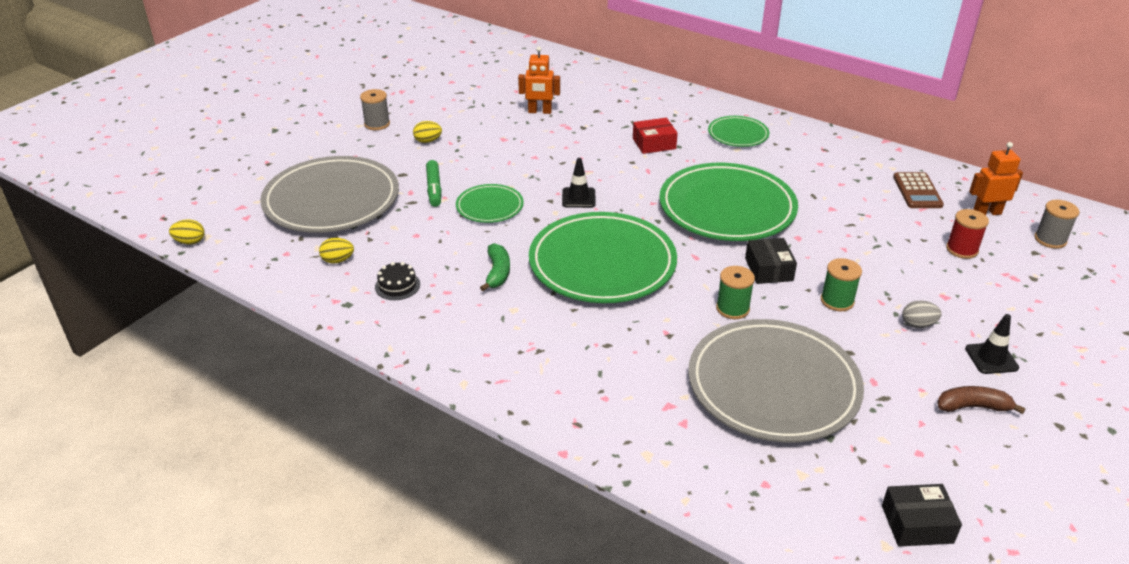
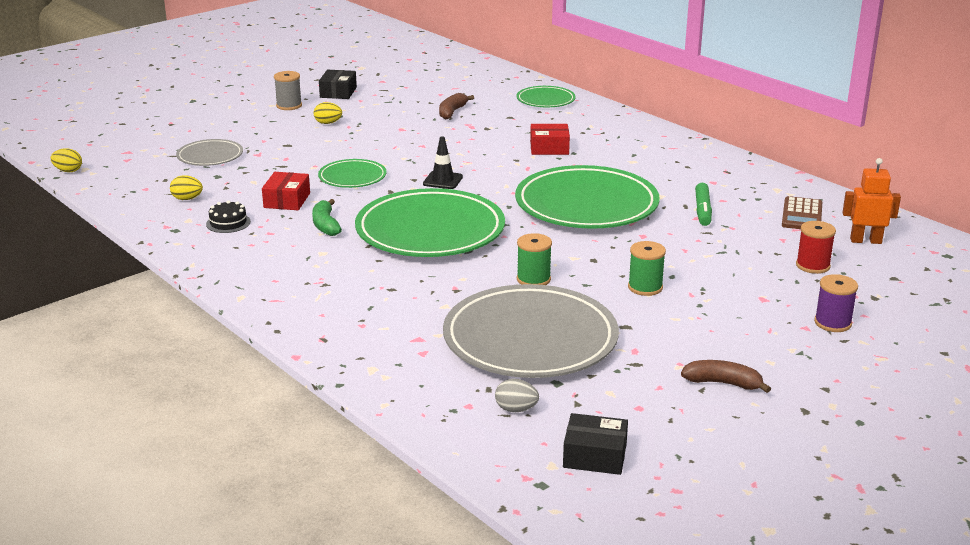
camera: 15 degrees right, 10 degrees down
(331, 200) = (210, 156): grey plate -> grey plate, size x0.50
(434, 189) = (309, 158): green marker -> green marker (702, 210)
(441, 246) = (287, 200): none -> red box
(497, 273) = (326, 225): green banana -> green banana turned 150 degrees clockwise
(540, 111) = (452, 112): orange robot -> brown banana
(738, 134) = (642, 150): green plate -> green plate (545, 100)
(769, 269) = (593, 255): black box -> black box (338, 92)
(918, 325) = (716, 316): grey egg -> grey egg (516, 409)
(991, 358) = (774, 351): black traffic cone -> none
(1018, 315) = (832, 323): none -> purple spool
(1050, 239) = (920, 270): grey spool -> none

